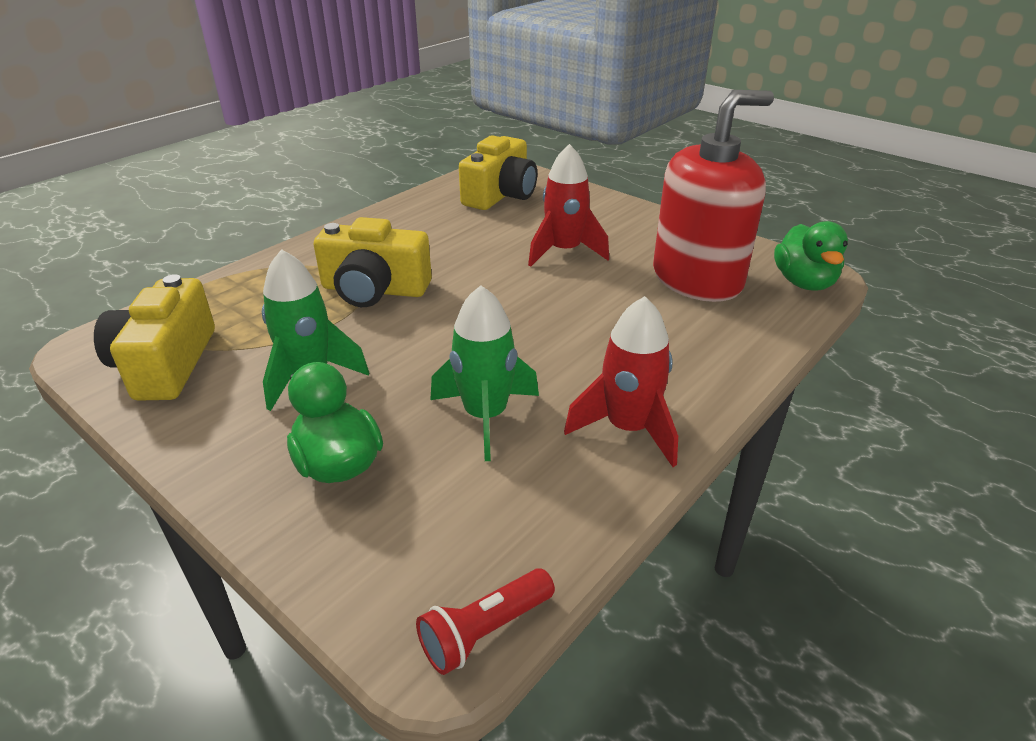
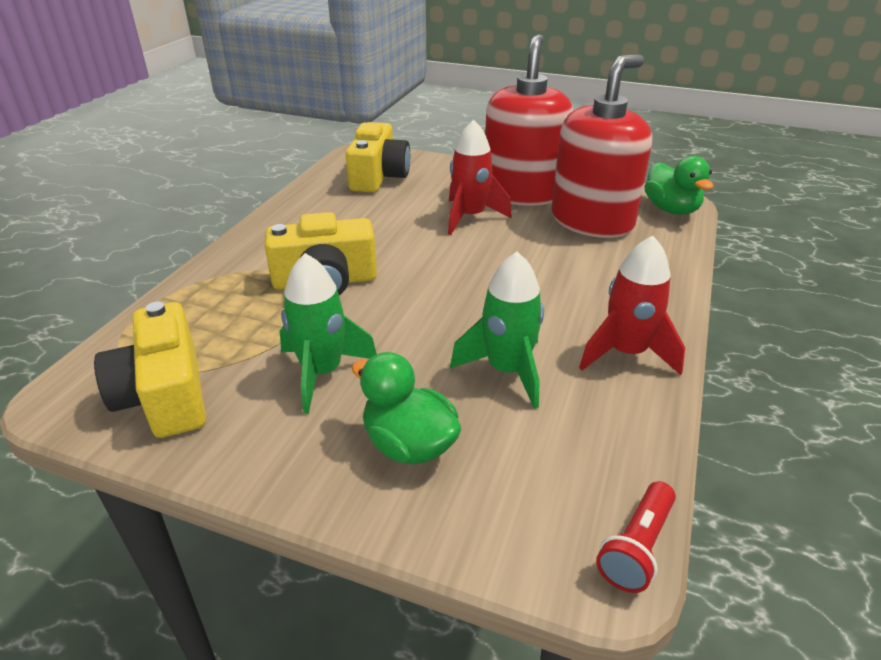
camera: 20 degrees left, 0 degrees up
(640, 235) = (522, 193): none -> red soap dispenser

